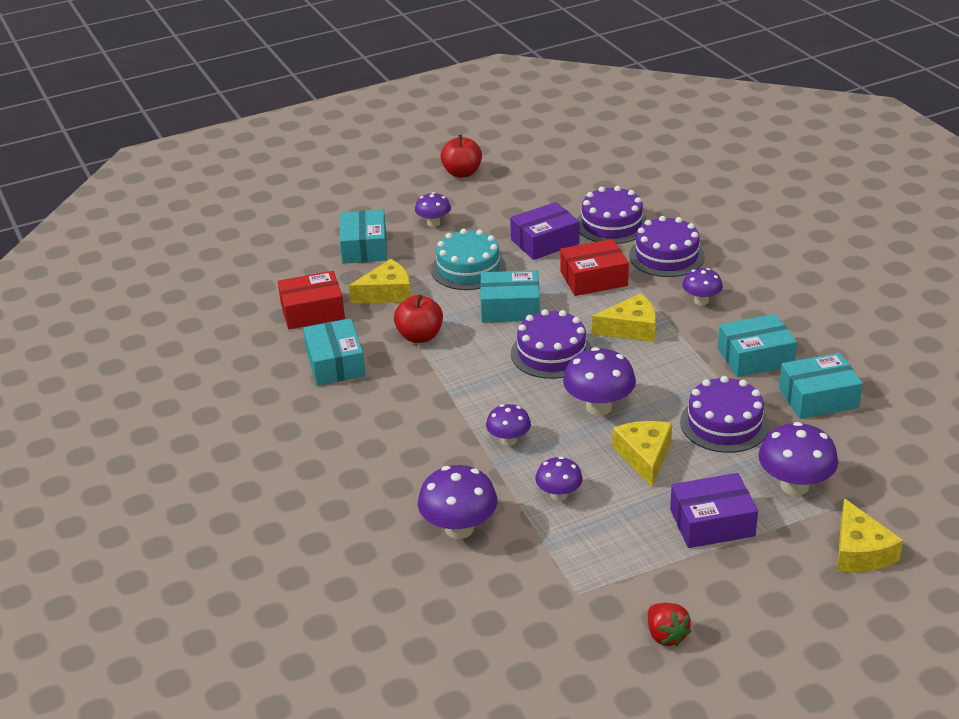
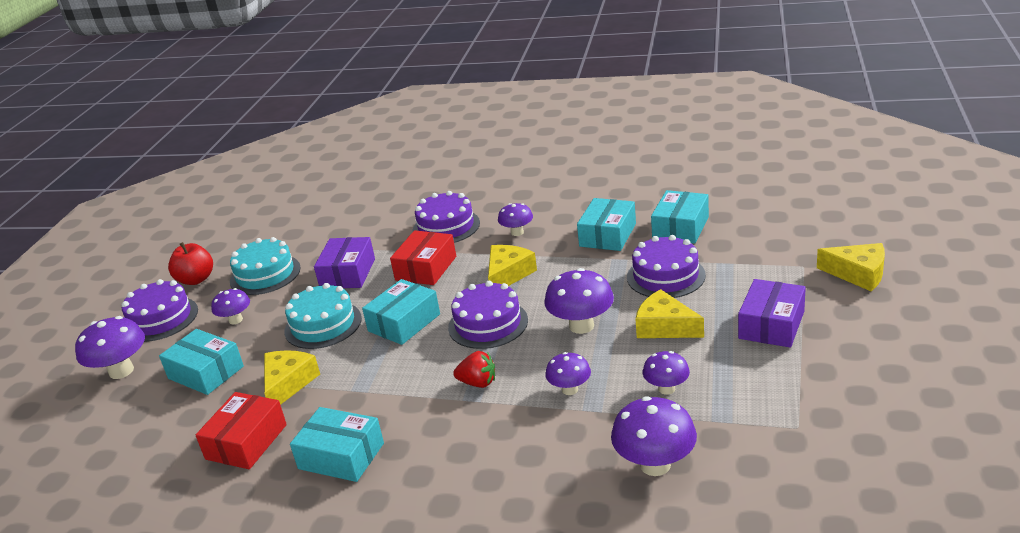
camera: 50 degrees left, 5 degrees down
(420, 336) = (373, 387): red apple -> none
(501, 201) = (265, 274): none -> turquoise cake
(611, 224) = (374, 235): purple cake -> purple cake (160, 319)
(666, 635) = (883, 398): red strawberry -> red strawberry (478, 383)
(794, 485) = (764, 273): purple mushroom -> purple mushroom (121, 371)

